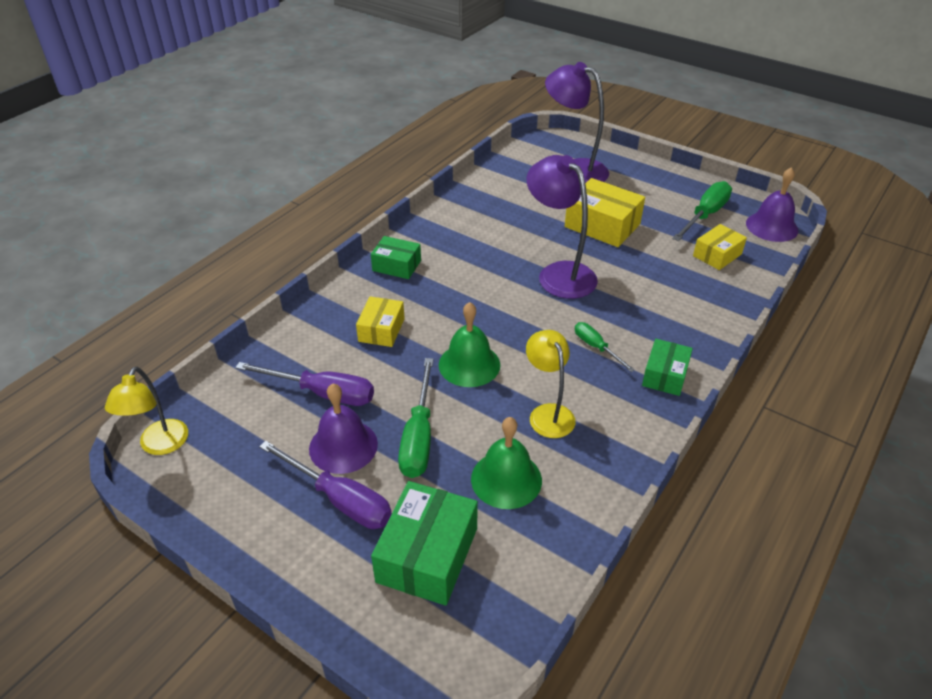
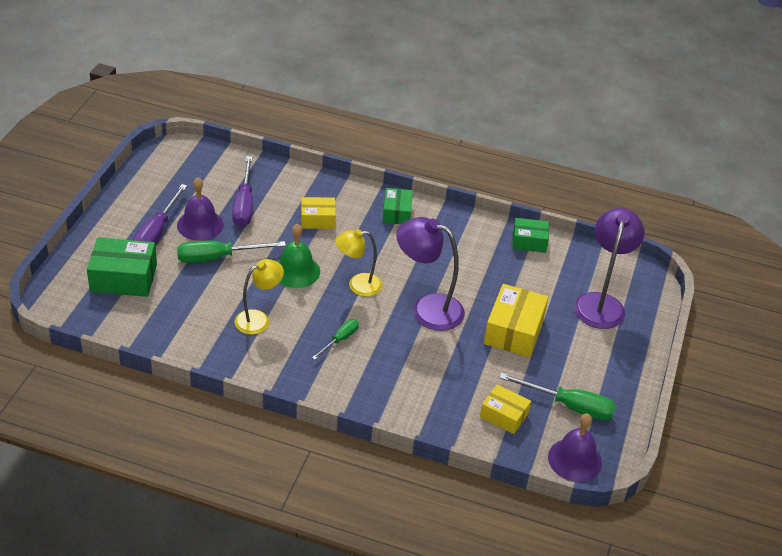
camera: 70 degrees right, 0 degrees up
(160, 445) = (180, 149): yellow lamp -> yellow lamp (358, 285)
(506, 479) = (191, 305): green bell -> none
(559, 273) = (427, 308): purple lamp -> purple lamp turned 105 degrees counterclockwise
(665, 375) = (321, 383): green box -> green box (529, 242)

